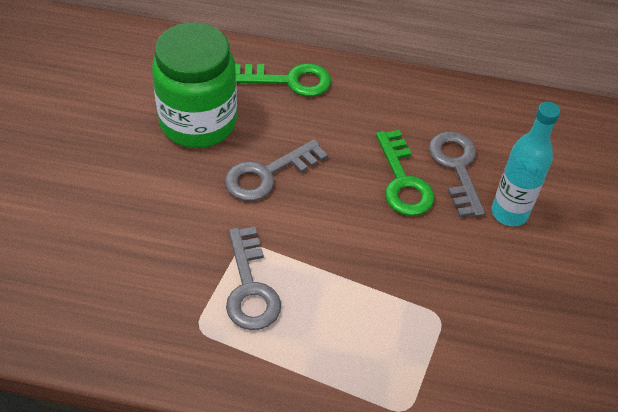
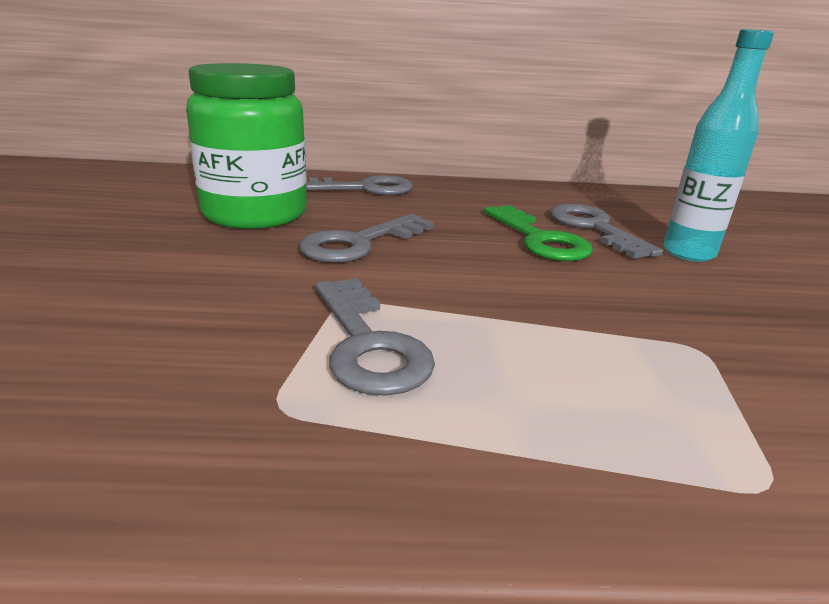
camera: 10 degrees left, 25 degrees down
(289, 80) = (363, 188): green key -> grey key

